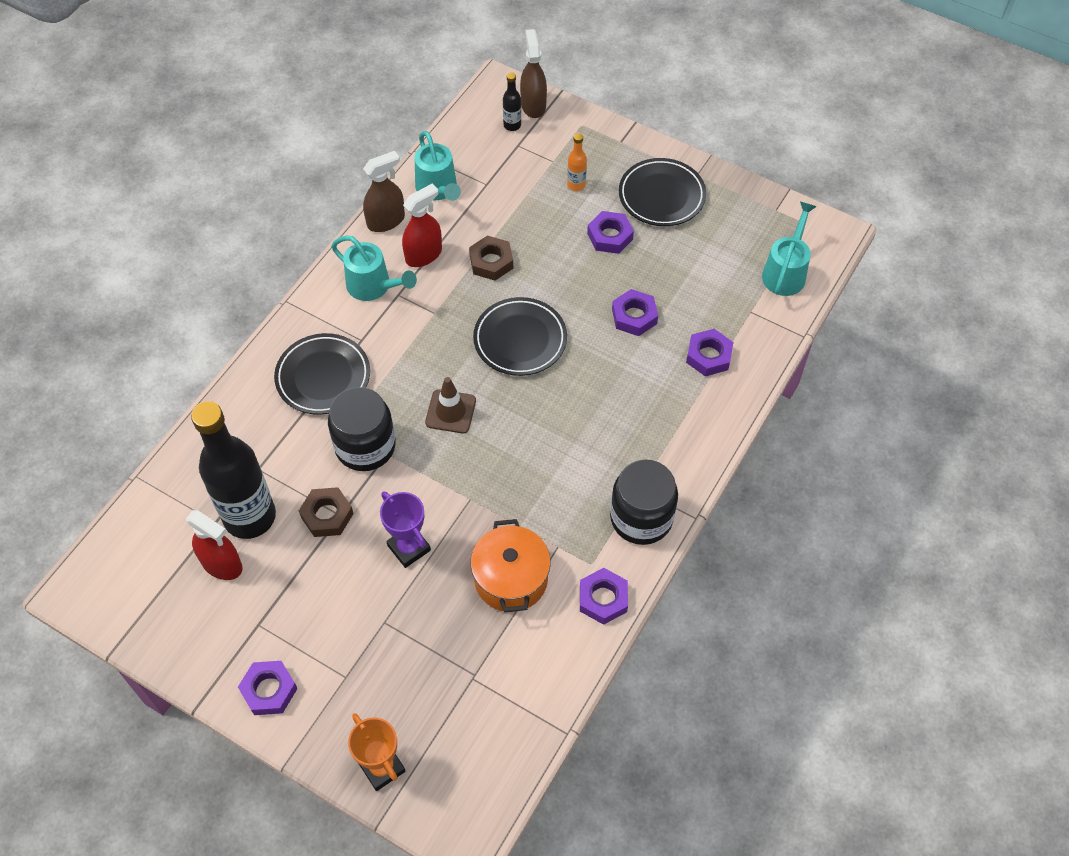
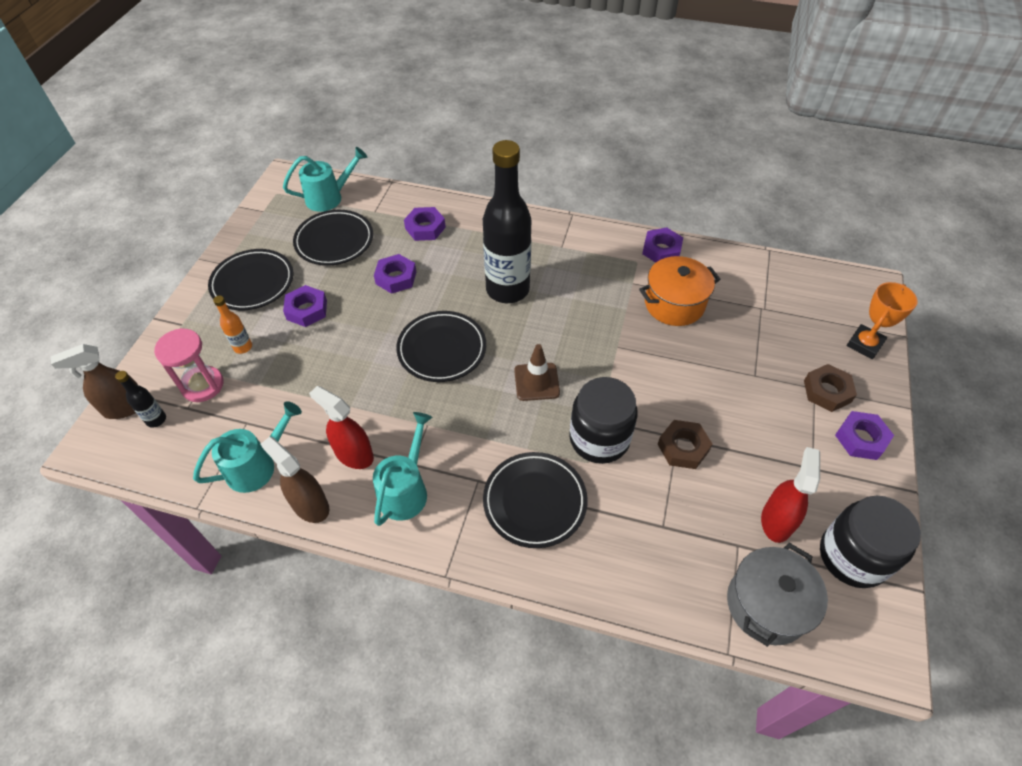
camera: 105 degrees left, 5 degrees down
(157, 521) = (766, 605): none -> grey pot
(250, 517) = (717, 514): black bottle -> black bottle (507, 289)
(409, 548) = (682, 376): purple trophy -> none
(491, 262) = (353, 393): brown nut -> brown nut (827, 391)
(539, 155) = (202, 385): none -> pink hourglass
(641, 518) = (586, 241): black jar -> black jar (852, 556)
(708, 268) = (334, 241): none -> black plate
(786, 272) = (330, 197): turquoise watering can -> turquoise watering can turned 150 degrees clockwise

